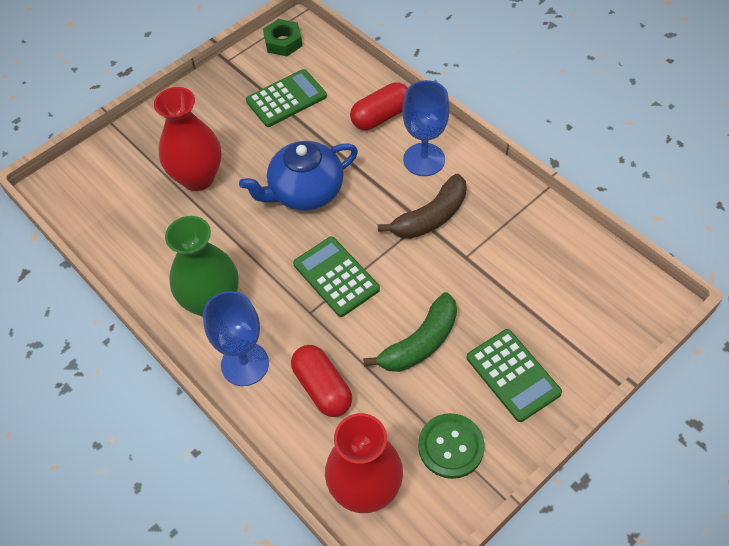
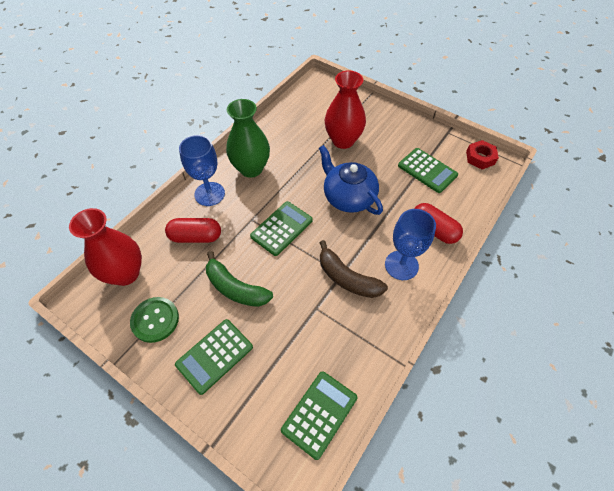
camera: 75 degrees right, 0 degrees up
(283, 42) = (480, 158): green nut -> red nut
(322, 388) = (196, 237): red capsule -> red capsule turned 45 degrees clockwise
(594, 274) = (319, 414): none -> green calculator

